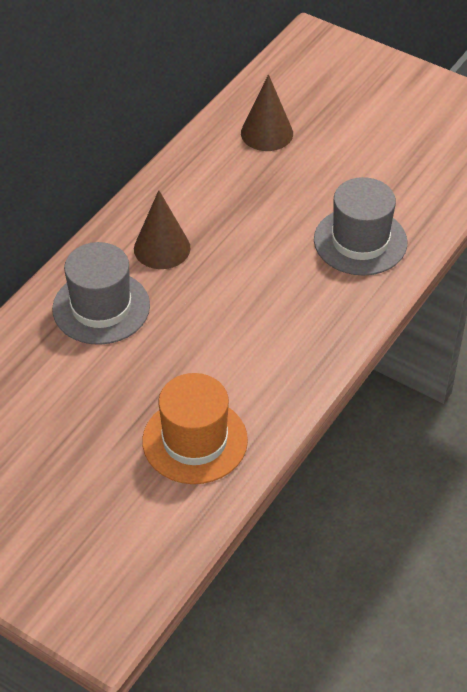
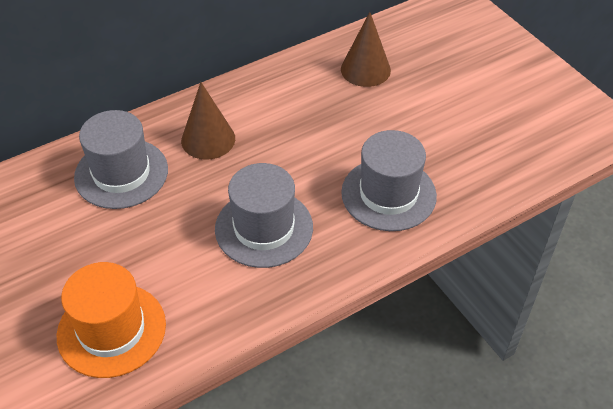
camera: 25 degrees right, 0 degrees up
(269, 309) = (264, 228): none -> grey hat

